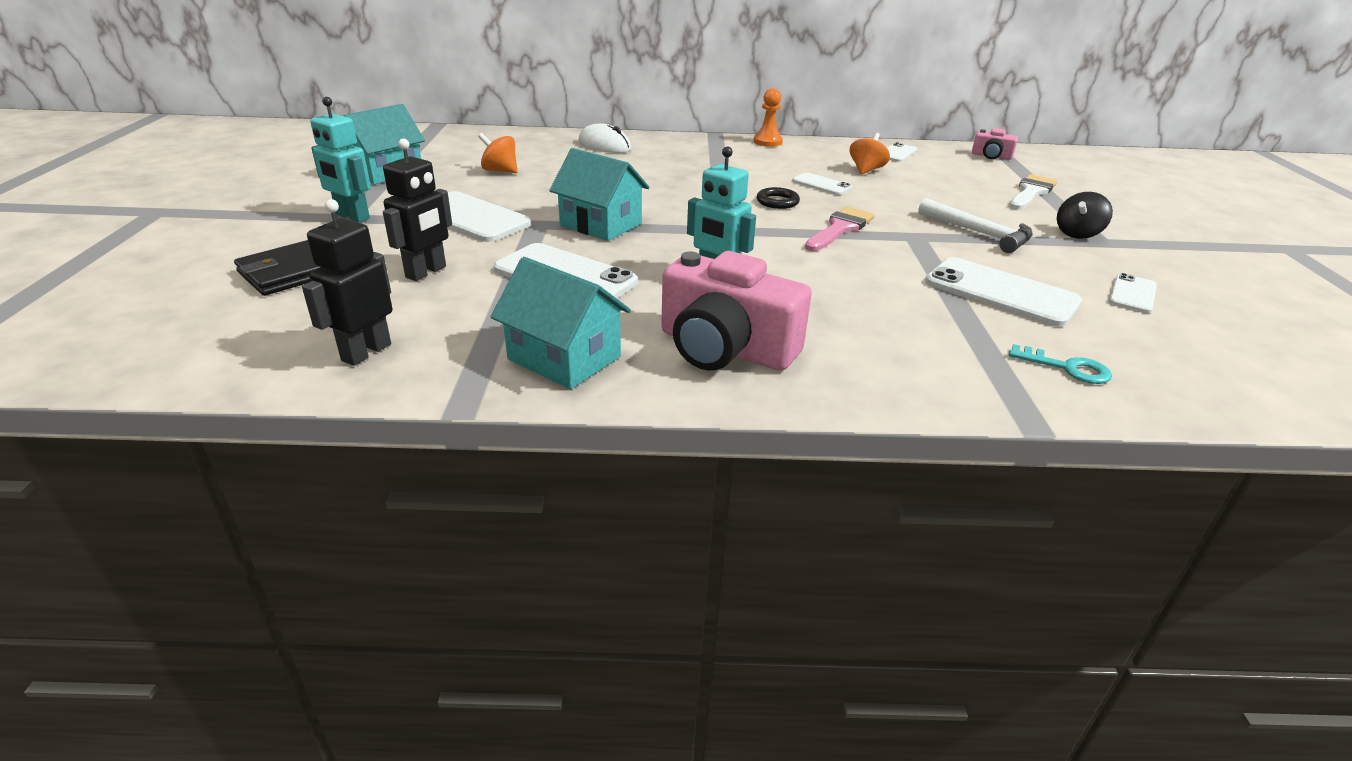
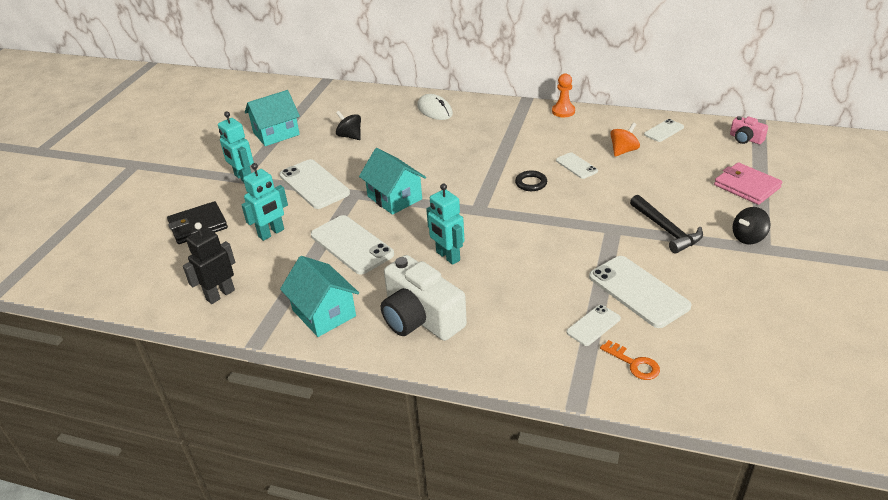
camera: 20 degrees right, 5 degrees up
(426, 272) = (271, 233): black robot -> turquoise robot
(500, 171) = (350, 136): orange spinning top -> black spinning top
(725, 348) = (420, 318): pink camera -> white camera
(840, 228) = (561, 216): pink brush -> none
(979, 233) = (666, 230): white hammer -> black hammer
(1031, 192) = (747, 186): white brush -> pink wallet
(1067, 368) = (634, 363): turquoise key -> orange key
(1132, 294) = (740, 304): white phone -> white phone (593, 325)

